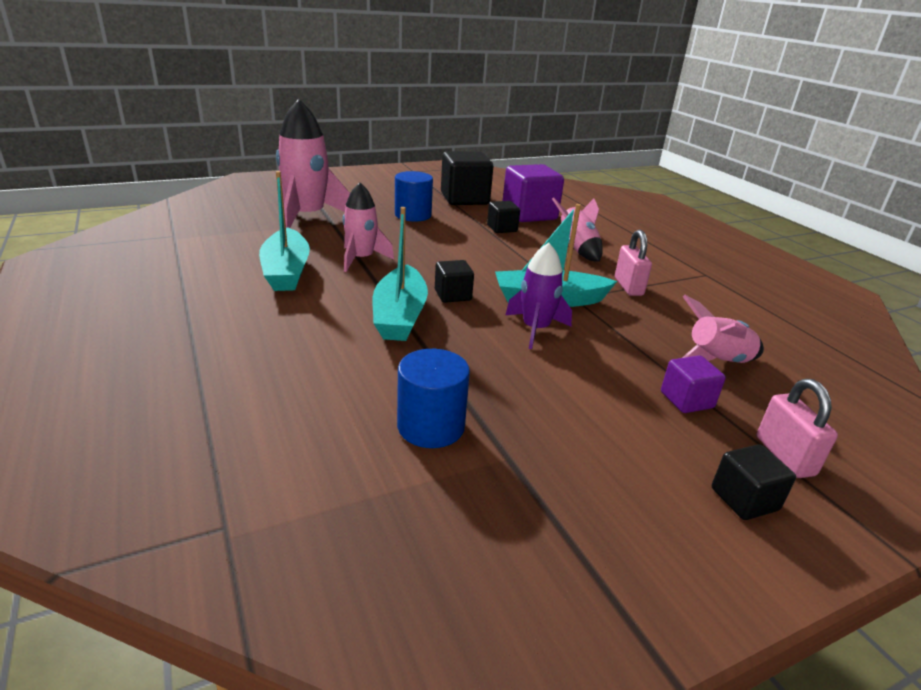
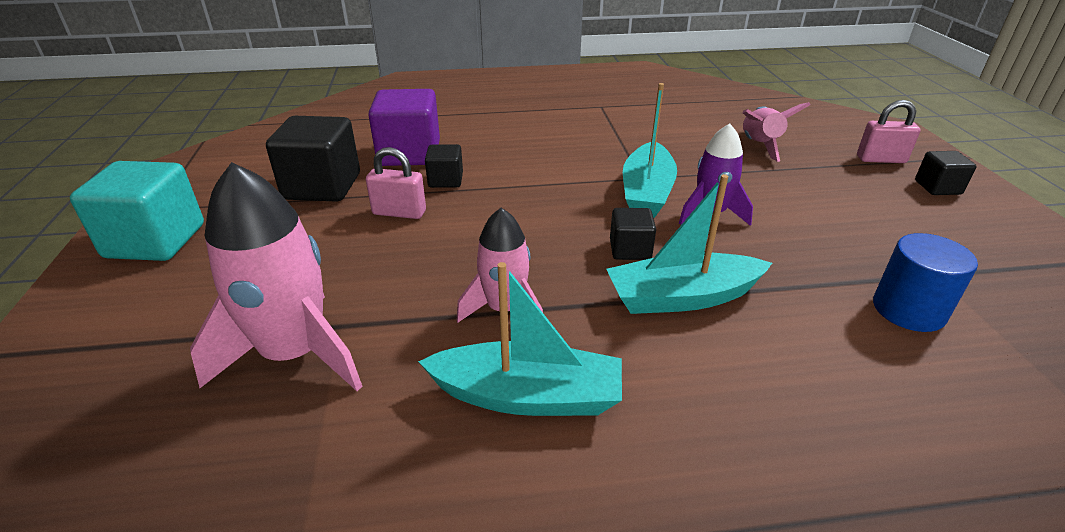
camera: 70 degrees left, 5 degrees up
(385, 176) = (155, 241): none -> turquoise cube
(400, 316) = (682, 297): turquoise boat -> turquoise boat turned 150 degrees clockwise
(413, 215) = (358, 239): blue cylinder -> none
(577, 249) = (526, 149): pink rocket -> none
(628, 287) = (622, 145): pink padlock -> pink padlock (399, 213)
(686, 400) = (820, 173): purple cube -> none

